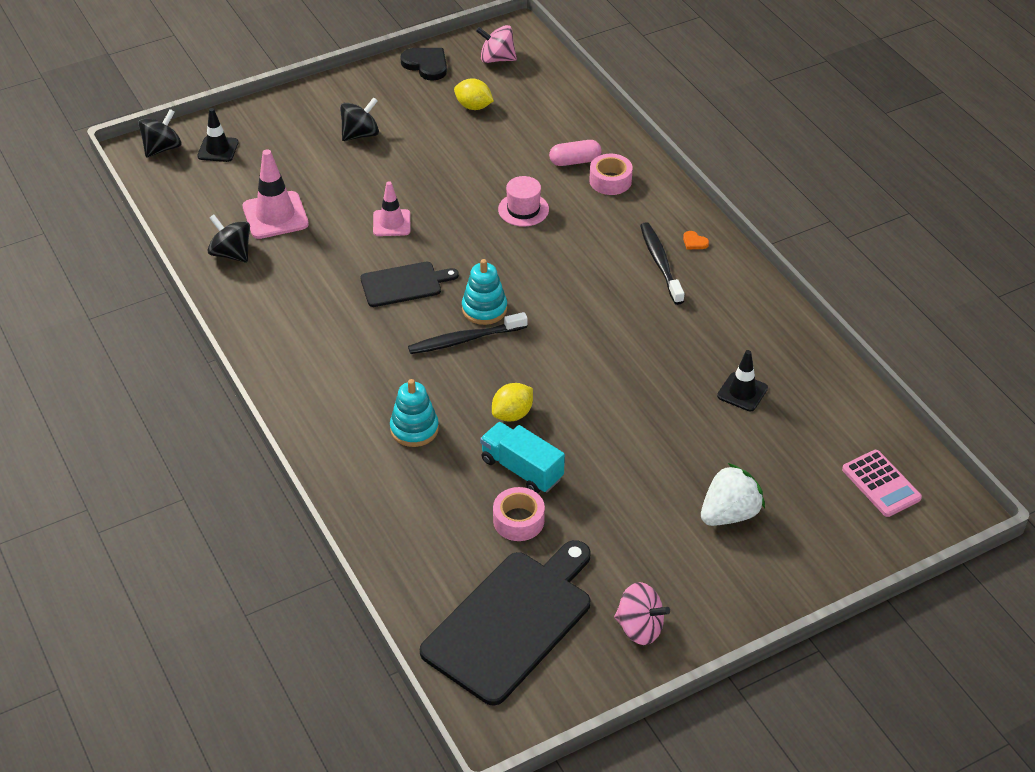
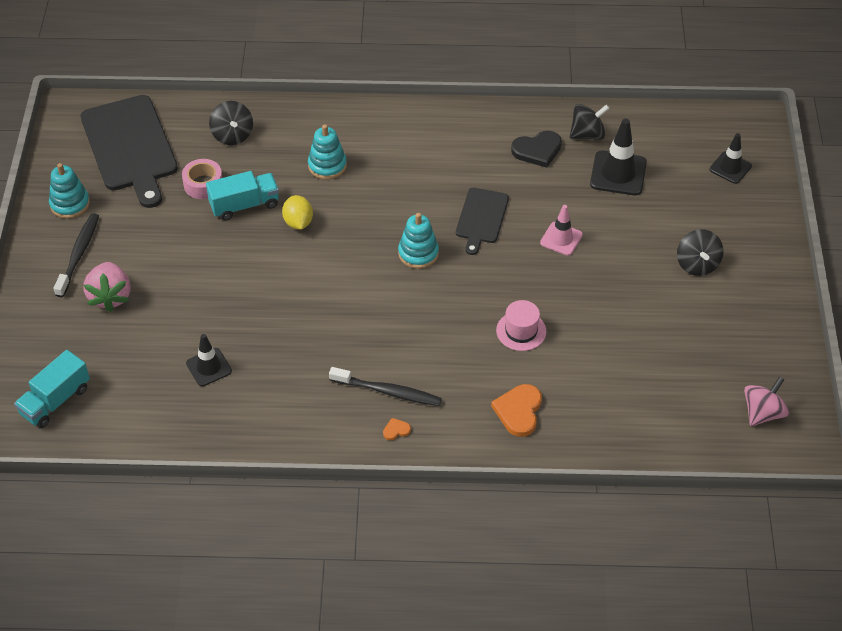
camera: 120 degrees right, 5 degrees up
(162, 148) = (752, 136): black spinning top -> black spinning top (232, 135)
(275, 215) = (618, 173): pink traffic cone -> black traffic cone
(426, 65) = (782, 353): black heart -> black heart (537, 150)
(465, 340) = (393, 228): black toothbrush -> black toothbrush (78, 254)
(473, 106) = (693, 361): yellow lemon -> none
(575, 161) = (563, 398): pink capsule -> none
(610, 181) = (519, 411): pink tape -> orange heart
(639, 628) = (70, 204): pink spinning top -> turquoise stacking toy
(729, 514) = (110, 296): white strawberry -> pink strawberry
(881, 484) = (55, 401): pink calculator -> turquoise truck

